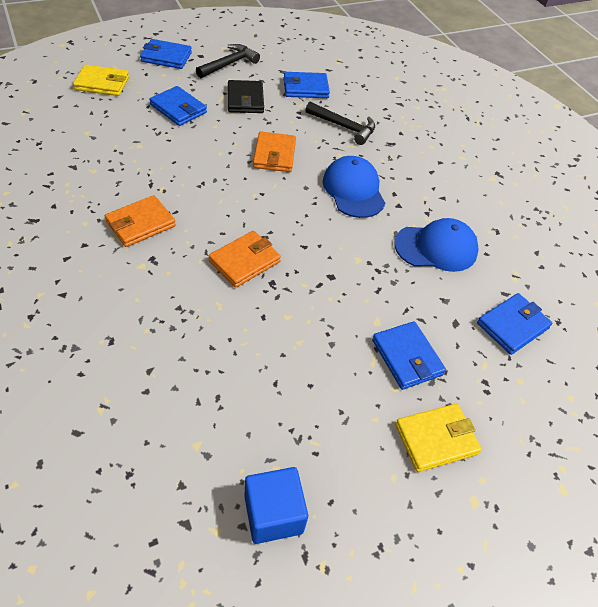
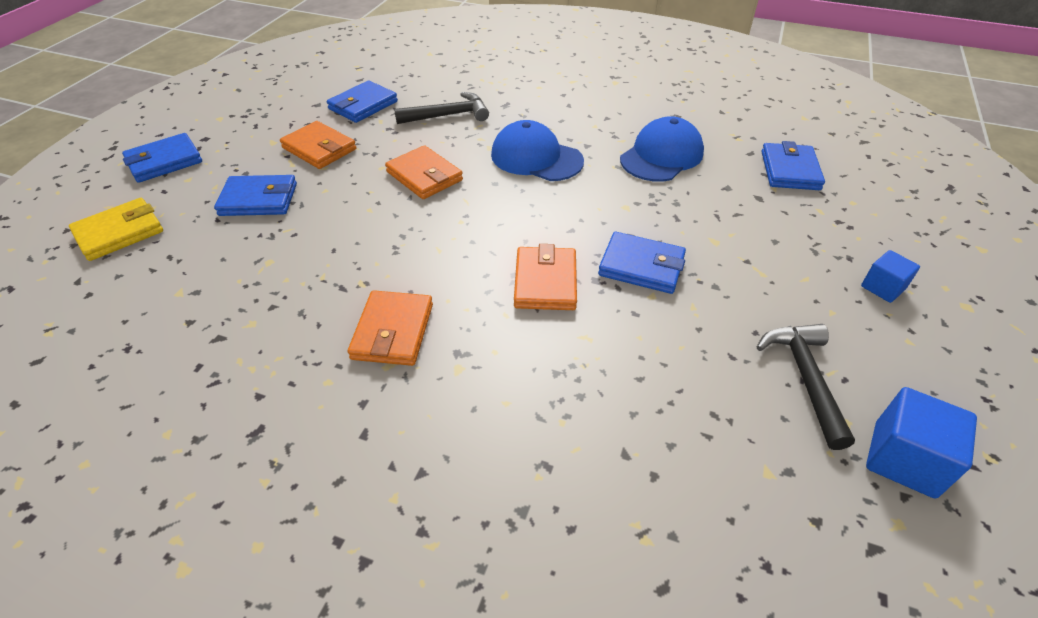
camera: 40 degrees left, 5 degrees down
(229, 64) = (251, 128): black hammer -> black hammer (805, 378)
(245, 100) = (319, 149): black wallet -> orange wallet
(407, 357) = (774, 248): blue wallet -> blue wallet (641, 266)
(436, 439) = (882, 287): yellow wallet -> blue cube

